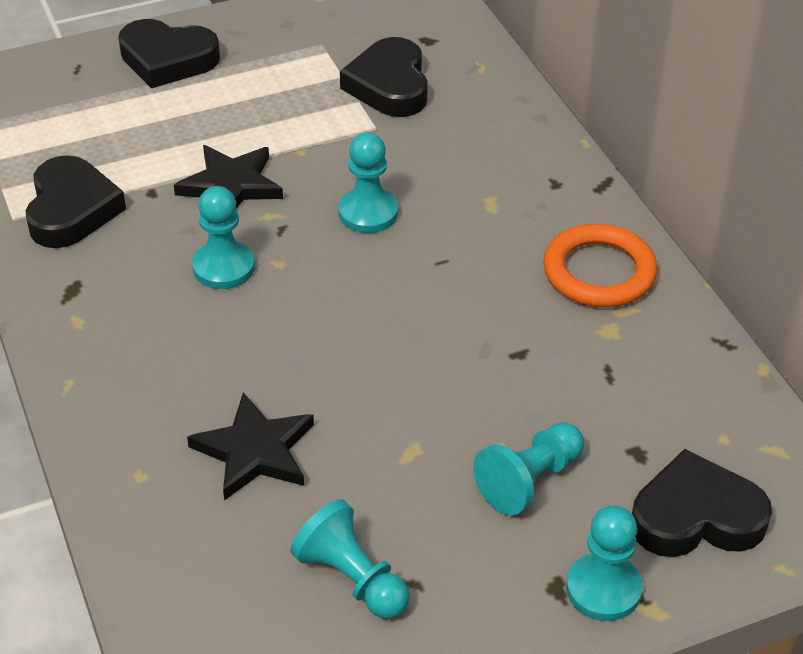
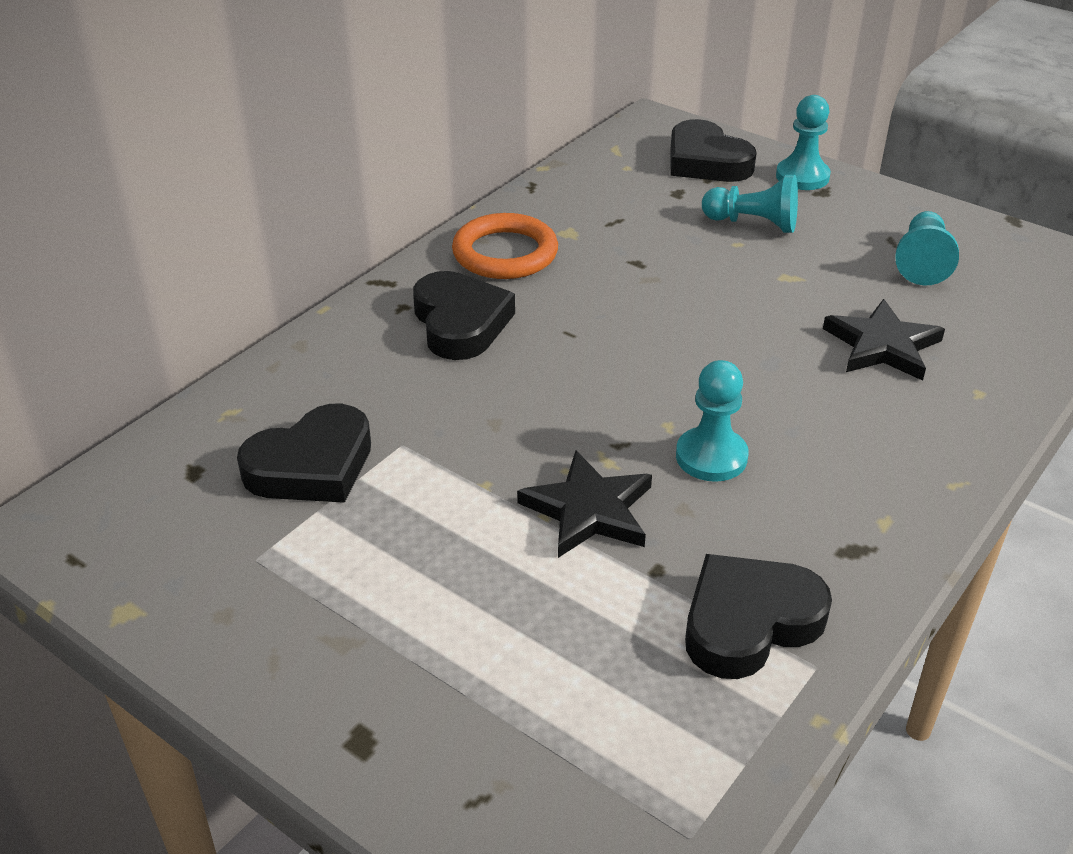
camera: 120 degrees left, 5 degrees down
(167, 60) = (388, 700): black heart -> black heart (460, 323)
(368, 213) = (544, 397): turquoise pawn -> none

